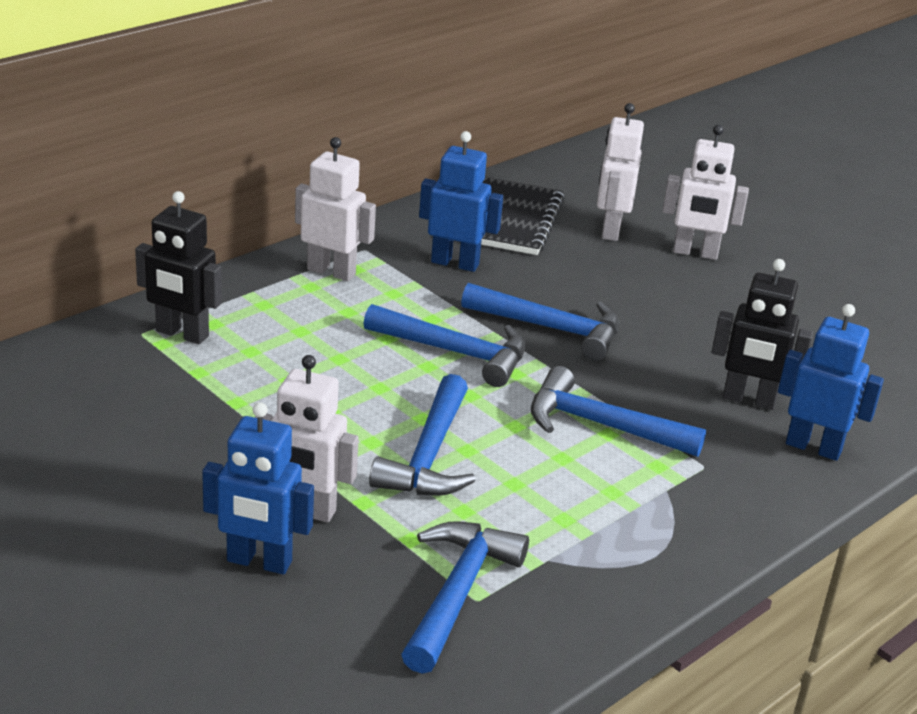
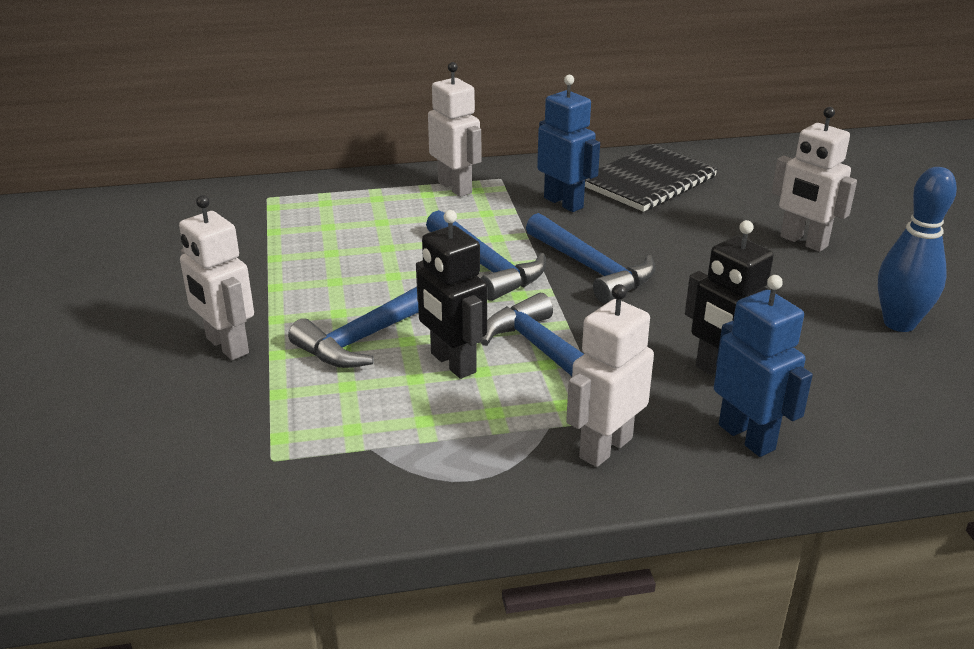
camera: 35 degrees right, 0 degrees up
(182, 334) = (294, 204): black robot -> black robot (452, 363)
(259, 562) = (148, 372): blue robot -> none
(458, 593) = (263, 448): blue hammer -> none
(610, 230) = (737, 207): white robot -> white robot (605, 448)
(829, 313) = (899, 323): none -> blue bowling pin

